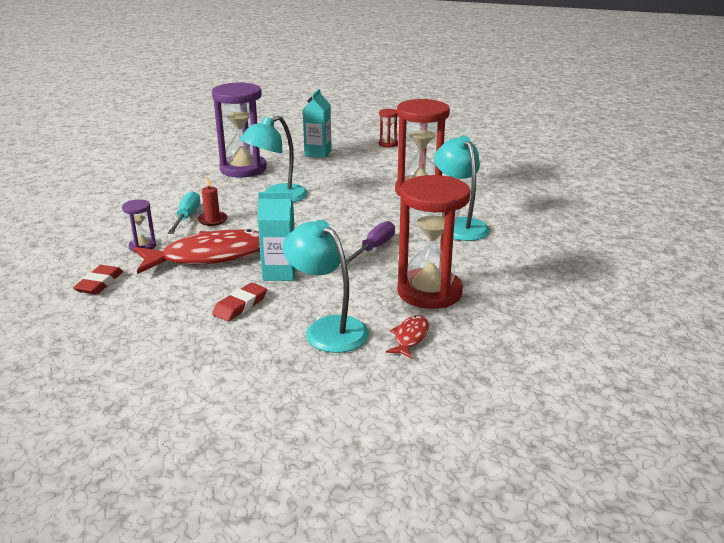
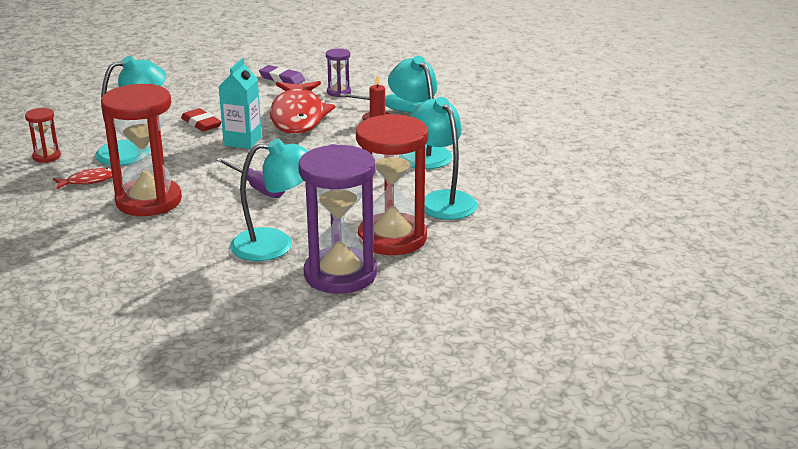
camera: 105 degrees right, 0 degrees up
(99, 283) = (282, 79): red eraser -> purple eraser
(243, 169) = (517, 141): purple hourglass -> purple hourglass (340, 274)
(318, 153) = (561, 189): turquoise carton -> none
(354, 183) = (442, 200): none -> turquoise lamp
(388, 144) = (588, 245): red hourglass -> red hourglass (46, 156)
(410, 337) = (89, 181): red fish -> red fish turned 60 degrees counterclockwise

